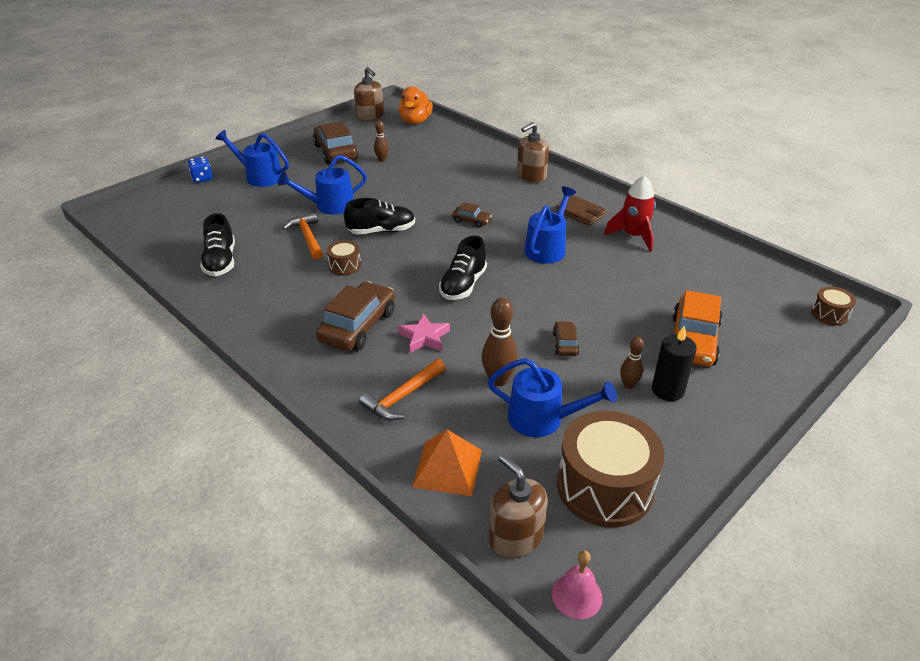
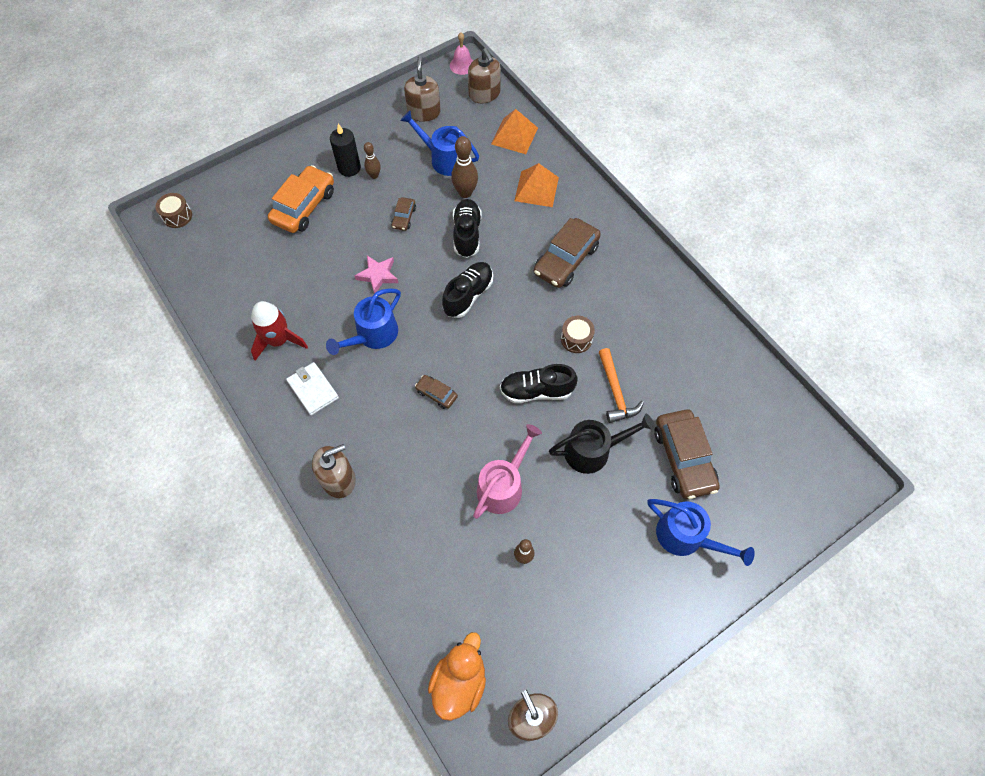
camera: 170 degrees left, 25 degrees up
(202, 178) = (762, 544): blue dice -> none
(221, 261) = (700, 364): black shoe -> black shoe (467, 234)
(329, 206) = (593, 450): blue watering can -> black watering can
(335, 152) = (587, 592): brown car -> brown car (683, 458)
(402, 184) = (503, 485): none -> pink watering can
(403, 396) = (536, 189): orange hammer -> orange pyramid
(424, 337) = (512, 240): pink star -> pink star (378, 275)
(581, 213) = (313, 389): brown wallet -> white wallet
(605, 487) = (424, 112): brown drum -> brown soap dispenser

